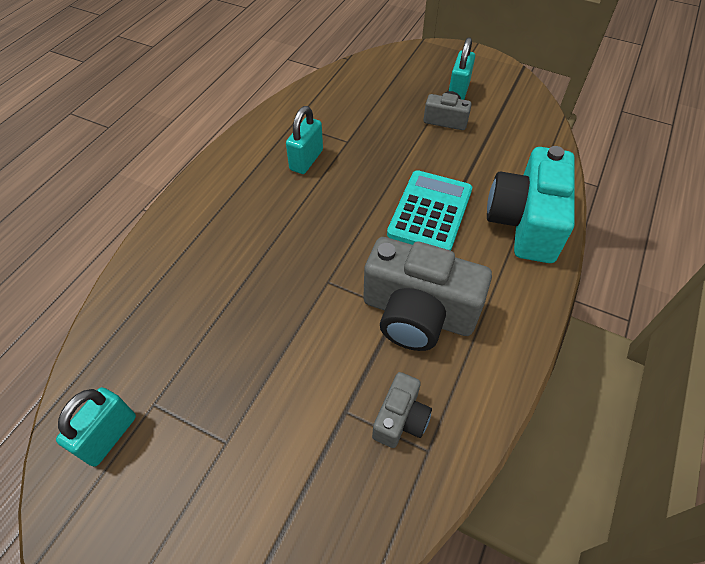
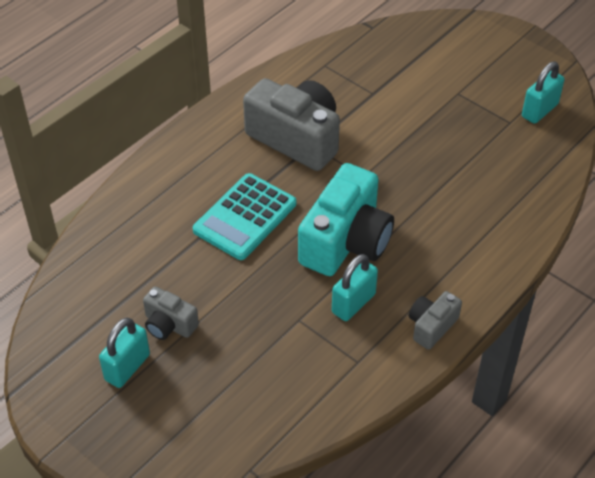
camera: 165 degrees left, 5 degrees down
(400, 419) = (336, 82): grey camera -> grey camera (431, 326)
(525, 222) = (161, 189): turquoise camera -> turquoise camera (346, 241)

